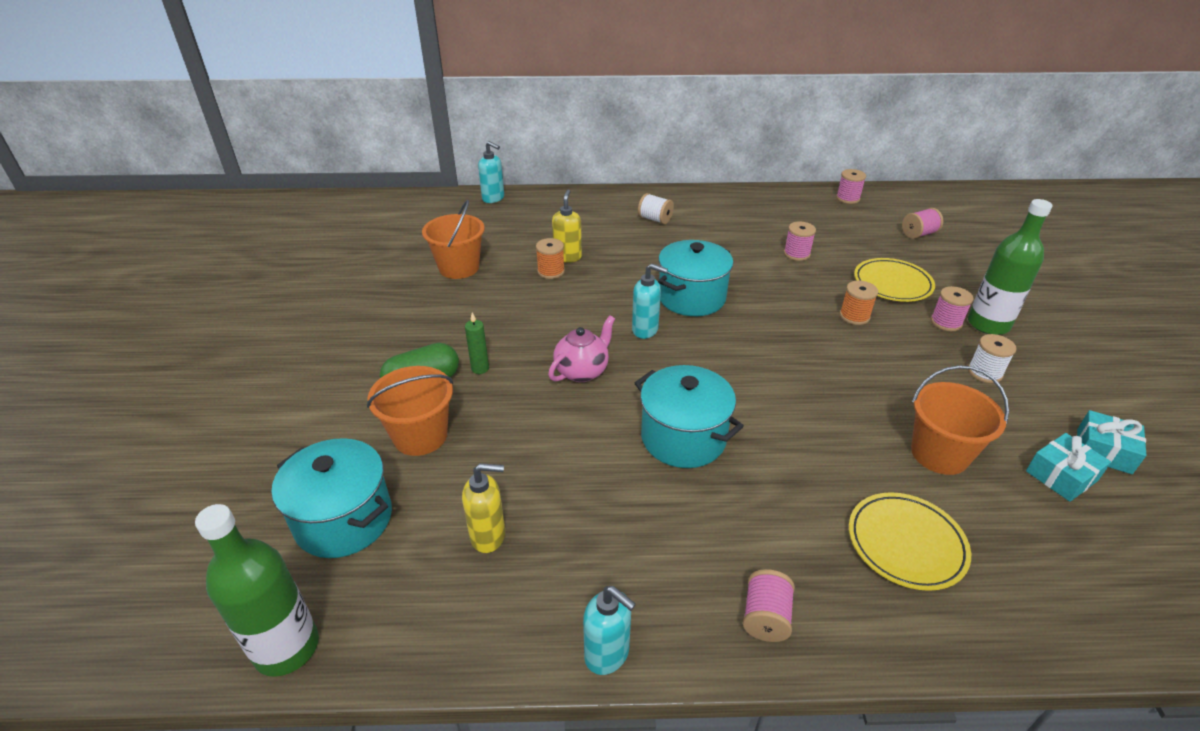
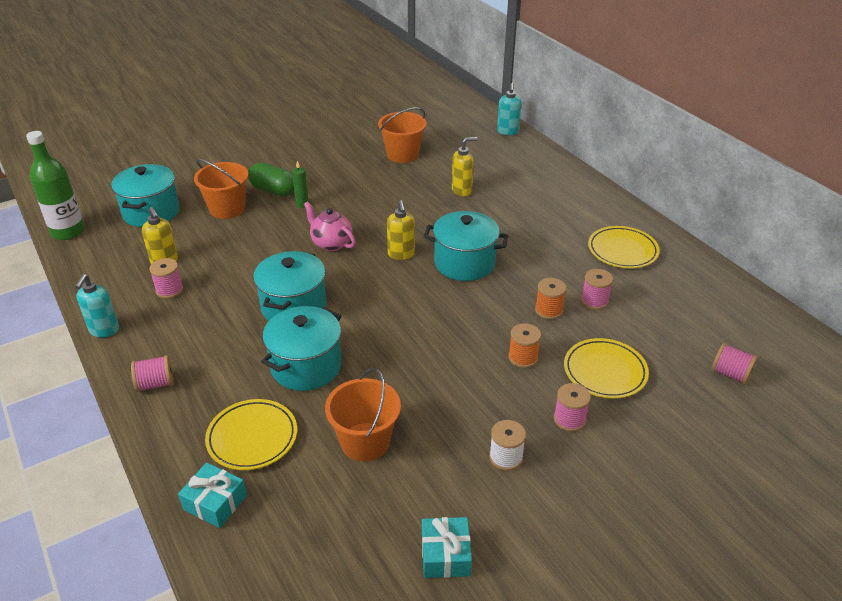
camera: 60 degrees right, 0 degrees up
(551, 271) = (435, 190): orange spool -> orange spool (548, 310)
(582, 371) = (331, 243): pink teapot -> pink teapot turned 150 degrees counterclockwise
(645, 330) = (401, 254): turquoise soap dispenser -> yellow soap dispenser
(655, 219) = (564, 210): white spool -> none
(737, 216) = (622, 251): none -> yellow plate
(799, 460) = (306, 366): none -> turquoise pot
(847, 198) = (749, 309): pink spool -> pink spool (169, 290)
(988, 324) = (595, 451): green bottle -> none
(1061, 476) = (388, 524): turquoise gift -> turquoise gift (215, 502)

